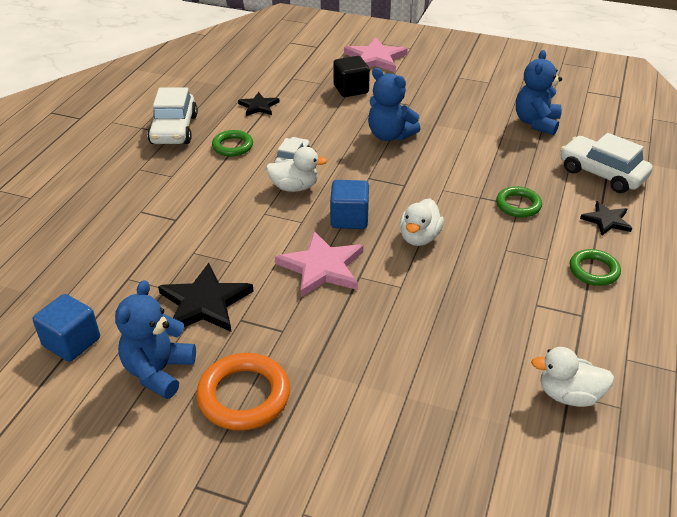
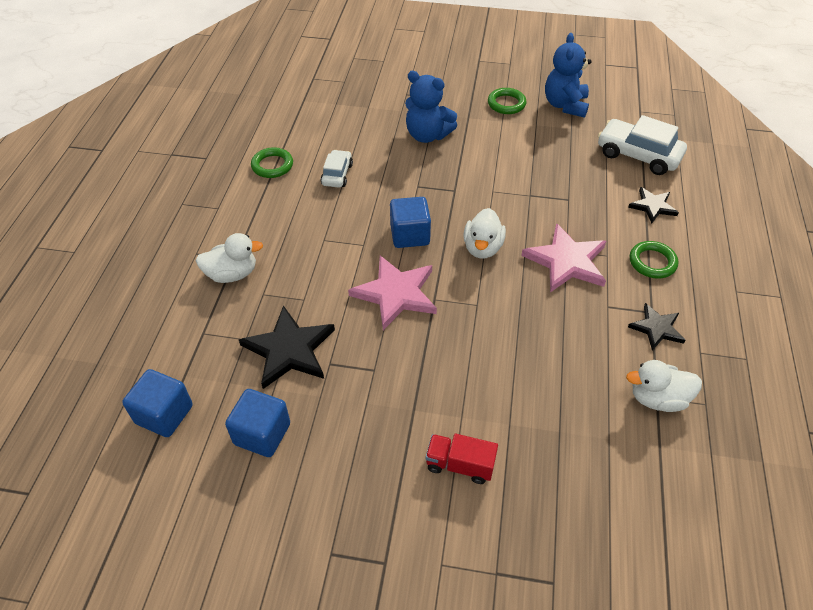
camera: 10 degrees left, 10 degrees up
(158, 371) = (262, 434): blue teddy bear -> blue cube
(174, 129) = (206, 153): white car -> none
(244, 396) = (354, 447): orange ring -> none
(258, 106) = (287, 115): black star -> black star (656, 328)
(294, 187) = (347, 206): white duck -> white duck (232, 274)
(345, 426) = (459, 465): none -> red truck
(351, 89) = (376, 86): black cube -> none
(375, 59) = (392, 47): pink star -> pink star (567, 261)
(518, 205) = (568, 199): green ring -> green ring (506, 104)

